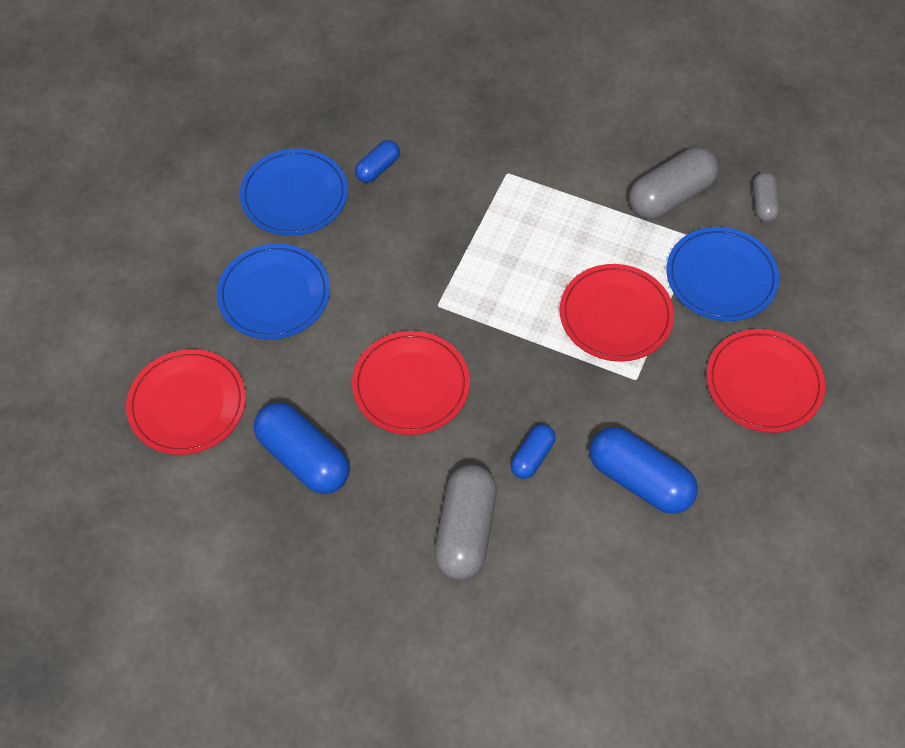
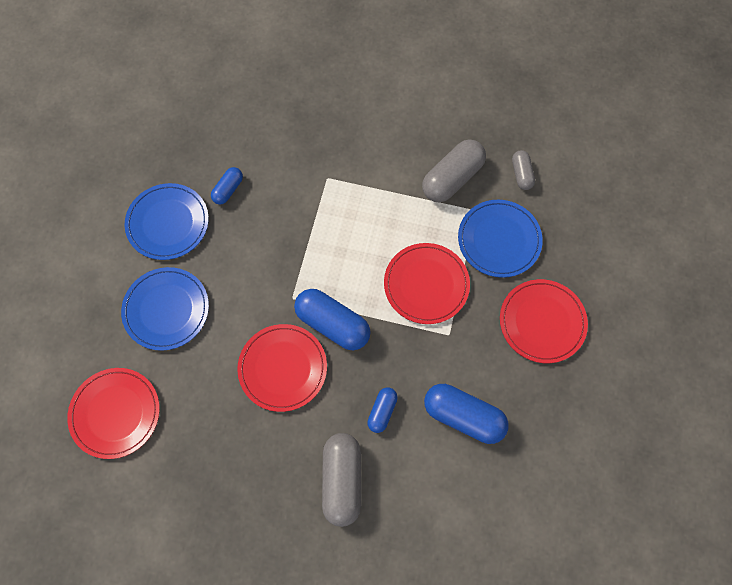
camera: 10 degrees left, 10 degrees up
(303, 458) = (211, 442): blue capsule -> blue capsule (333, 324)

